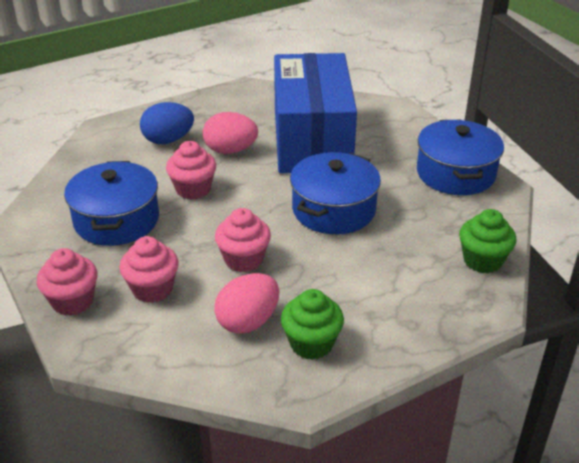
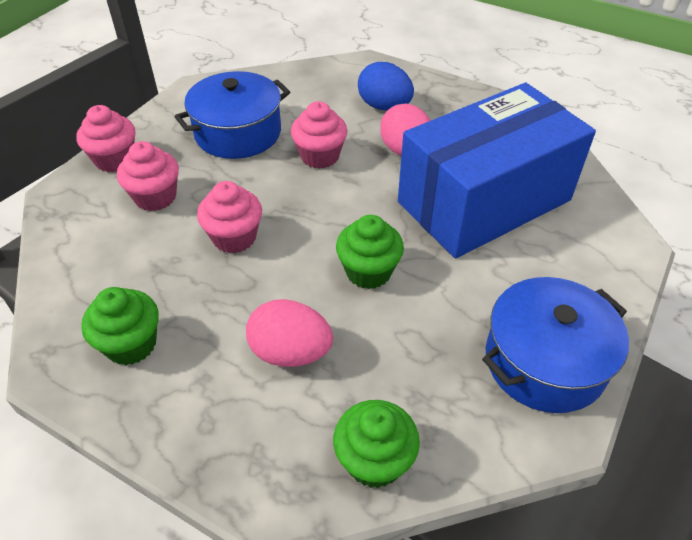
camera: 60 degrees right, 10 degrees up
(248, 321) = (142, 281): pink egg -> pink egg (290, 352)
(333, 209) = (368, 271): blue pot -> green cupcake

